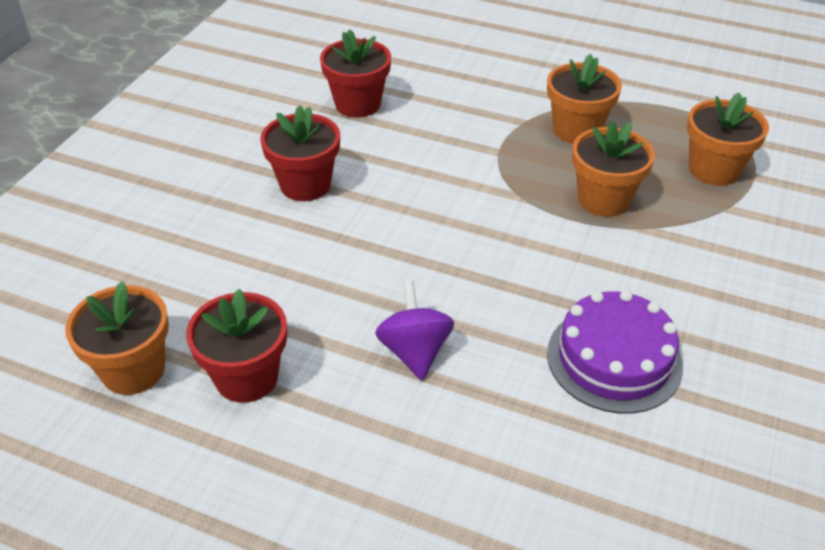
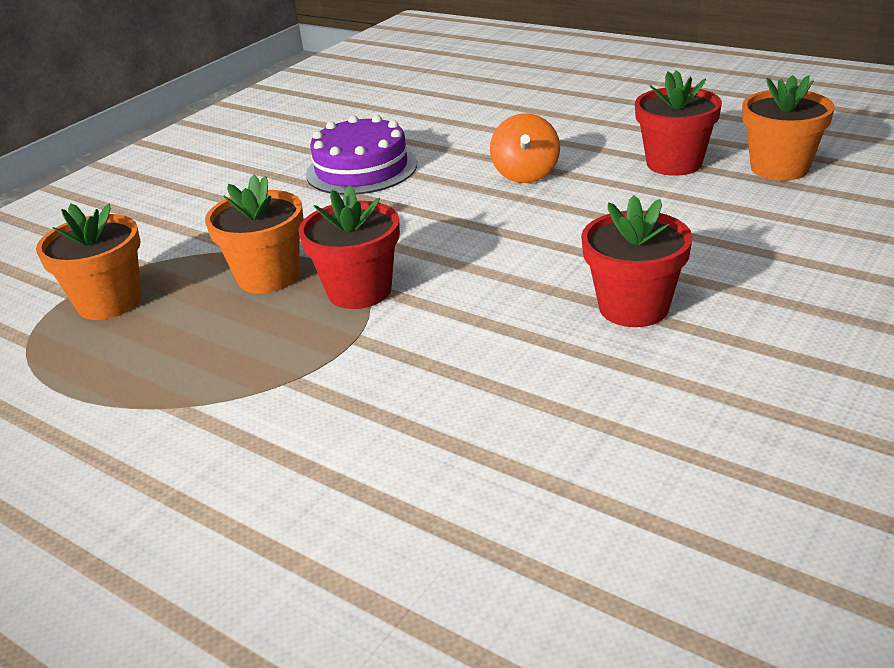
camera: 165 degrees left, 10 degrees down
(358, 104) = (548, 429): red flower pot -> red flower pot (359, 291)
(415, 351) = (525, 174): purple spinning top -> orange spinning top
(576, 130) = (226, 362): orange flower pot -> none

